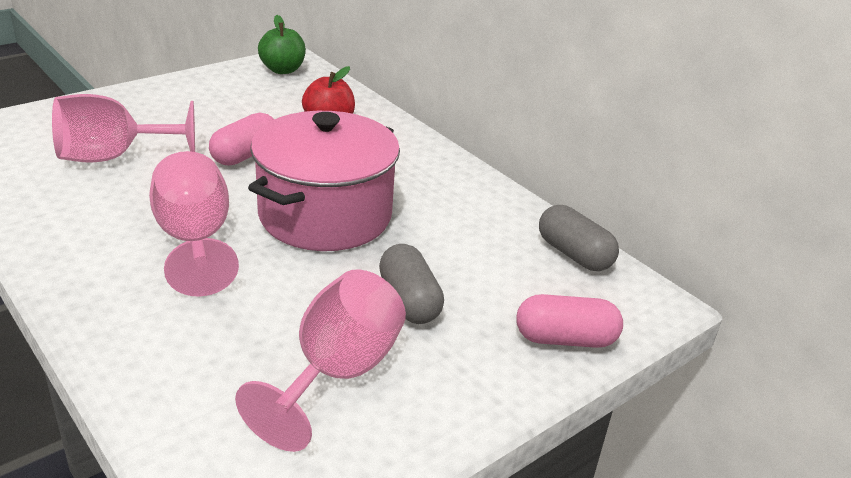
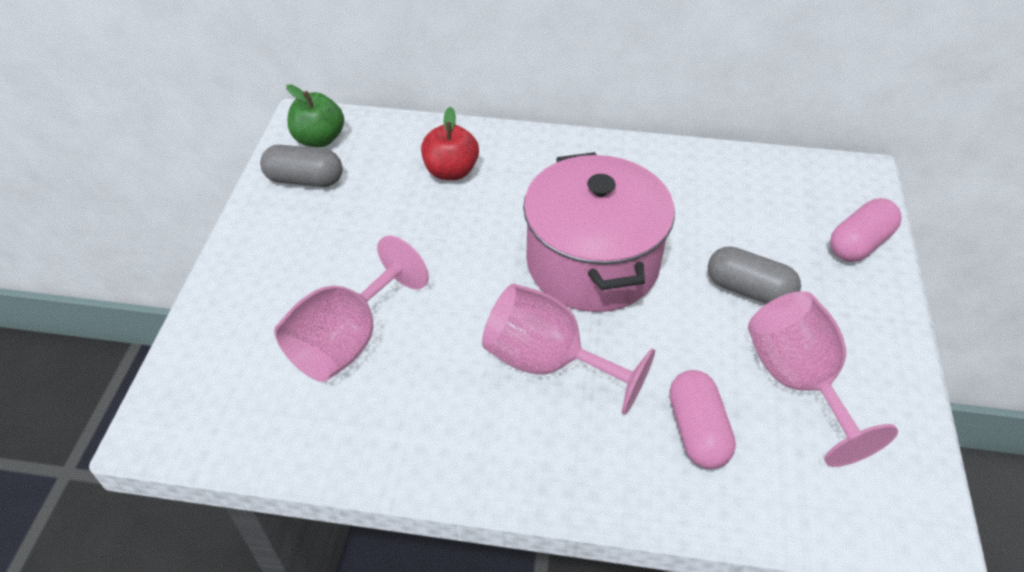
camera: 40 degrees left, 15 degrees up
(245, 155) = (445, 253): pink capsule -> pink capsule (697, 430)
(574, 254) = (773, 171): grey capsule -> grey capsule (305, 180)

